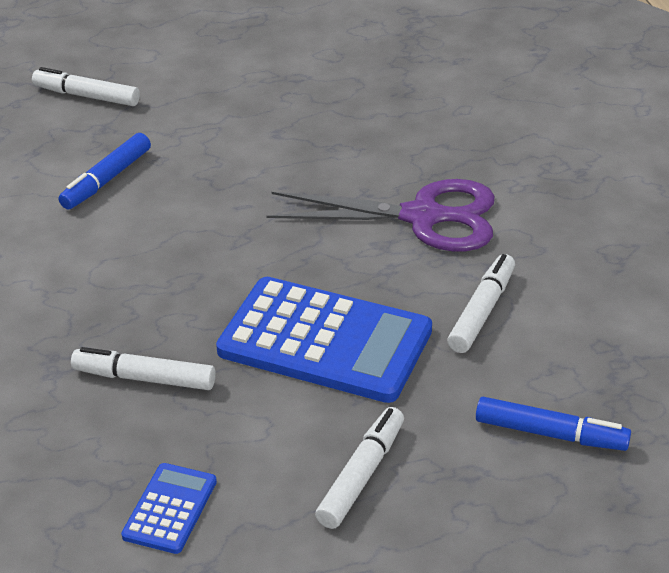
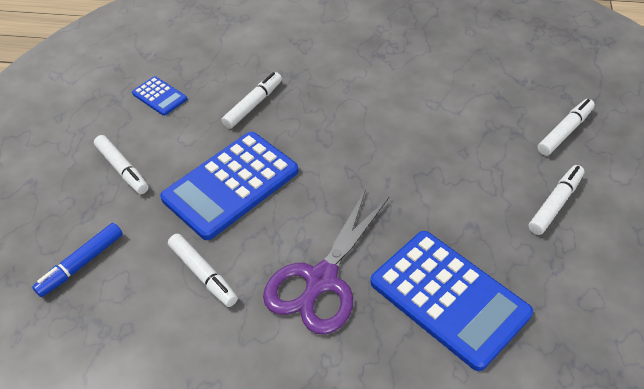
camera: 115 degrees right, 10 degrees up
(106, 179) = (450, 123): blue marker -> none
(212, 88) = (555, 204): none -> white marker
(385, 130) = (449, 298): none -> blue calculator

